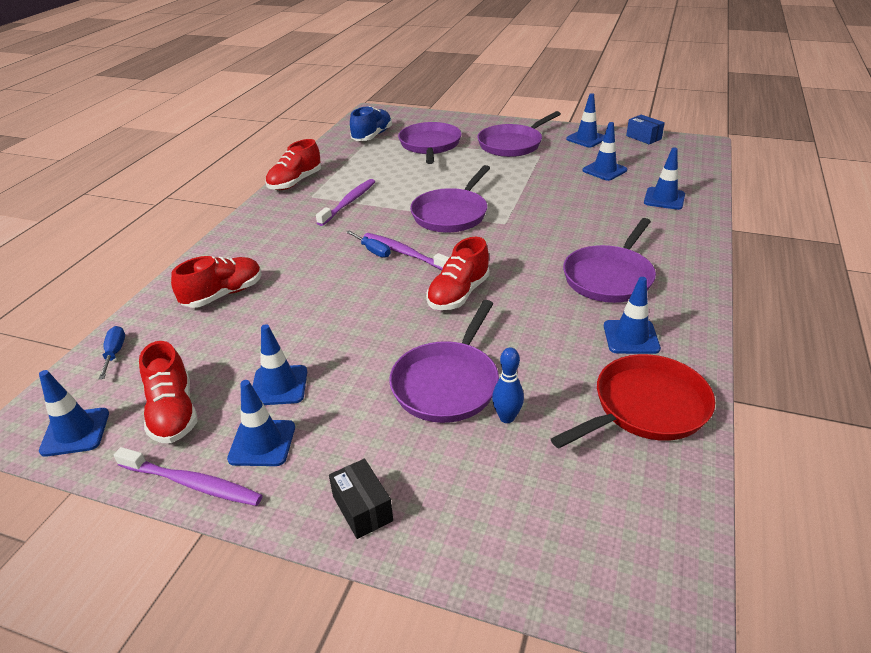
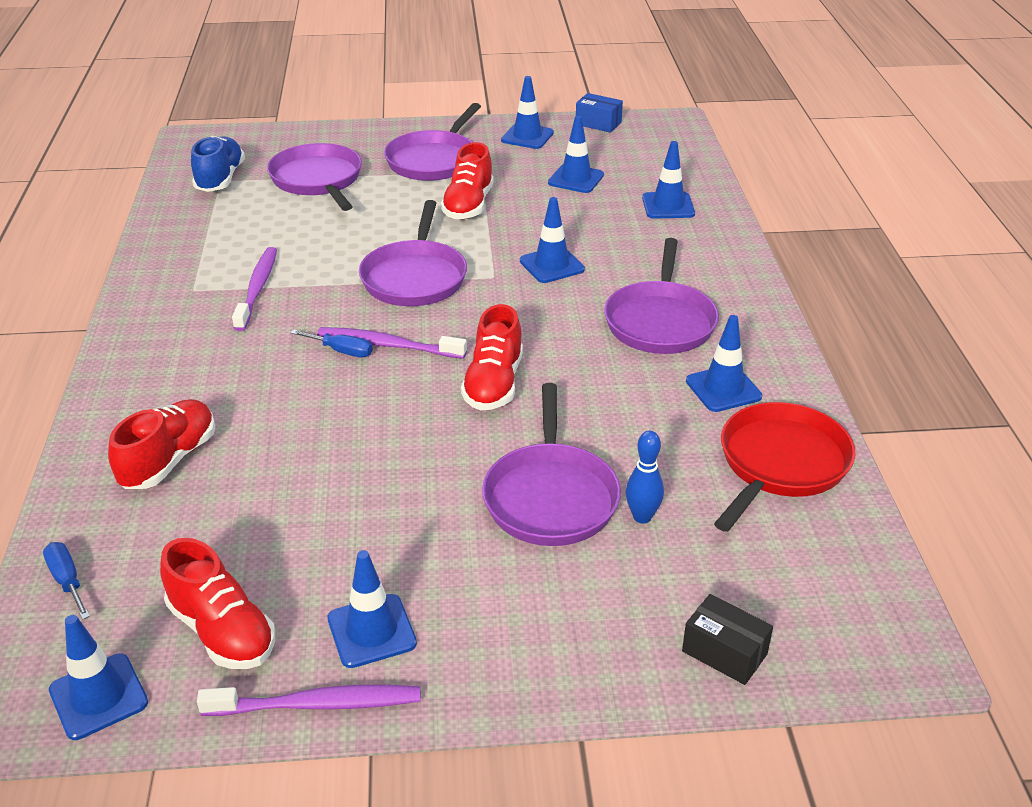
camera: 25 degrees left, 0 degrees up
(279, 385) = (341, 557): blue traffic cone -> blue traffic cone (551, 265)
(295, 182) = (152, 273): red shoe -> red shoe (468, 205)
(362, 508) = (545, 664): black box -> black box (724, 652)

